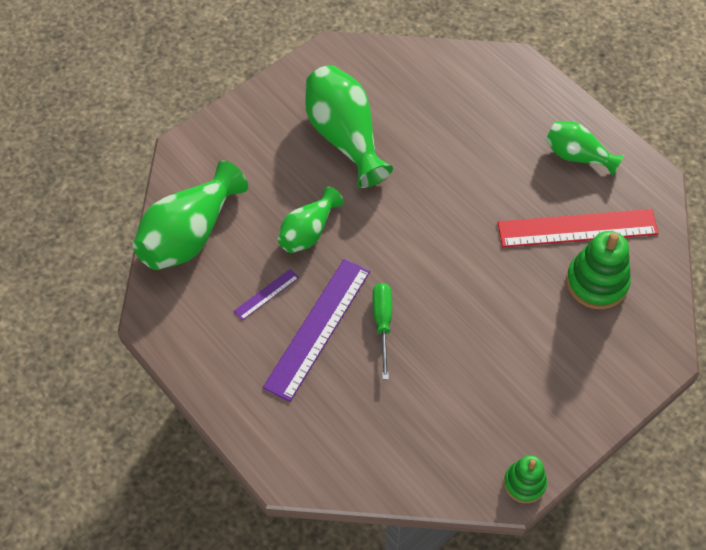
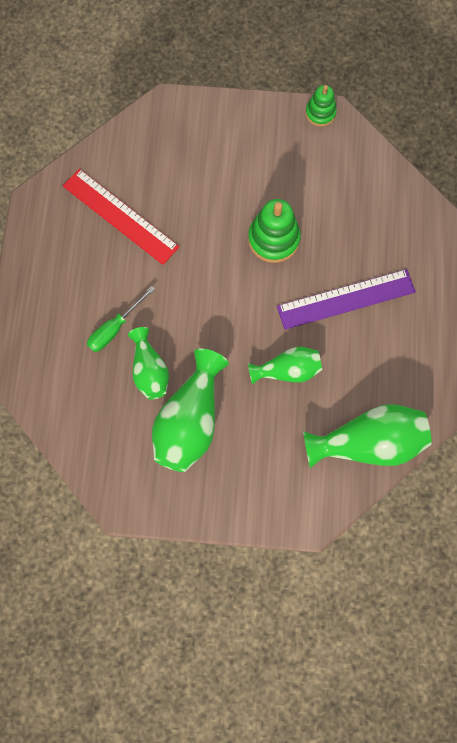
camera: 135 degrees left, 15 degrees up
(266, 294) = (356, 351): purple ruler -> none
(382, 324) = (304, 266): green screwdriver -> green screwdriver (115, 328)
(577, 156) = (59, 261): green vase -> green vase (149, 370)
(596, 282) = (151, 175): green stacking toy -> green stacking toy (273, 239)

